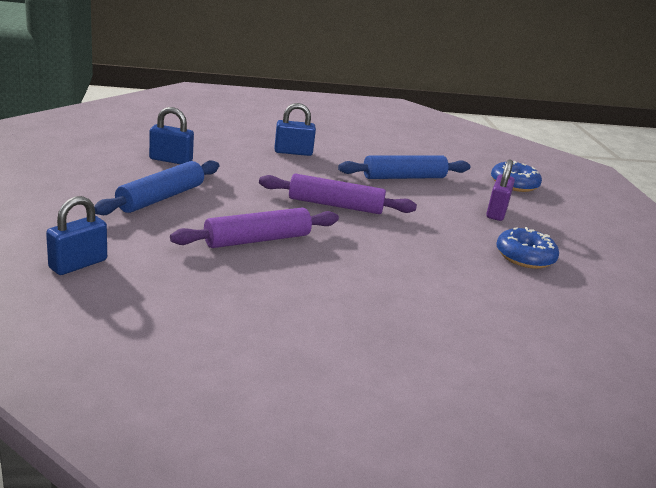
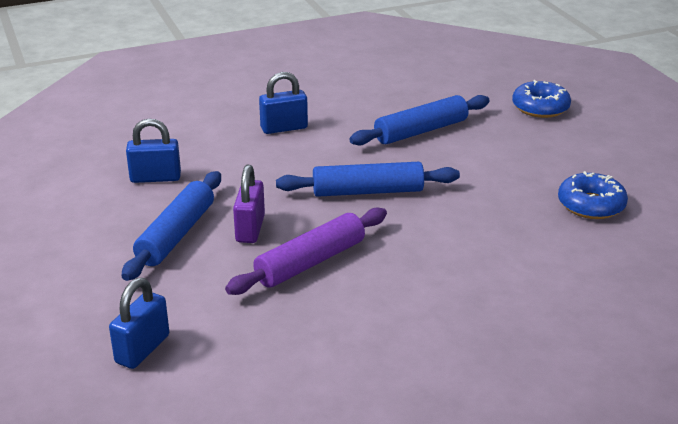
camera: 10 degrees left, 5 degrees up
(335, 205) = (367, 191): purple rolling pin -> blue rolling pin
(496, 212) = (538, 153): purple padlock -> purple padlock (250, 229)

